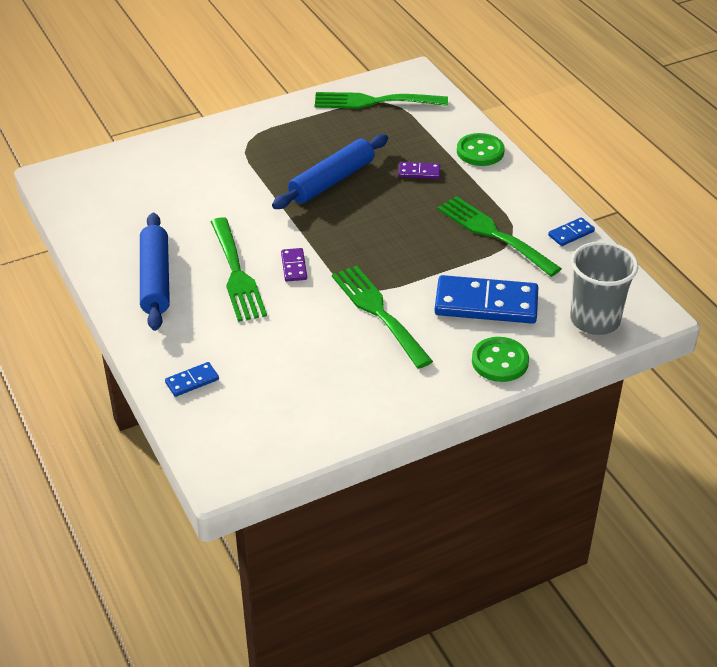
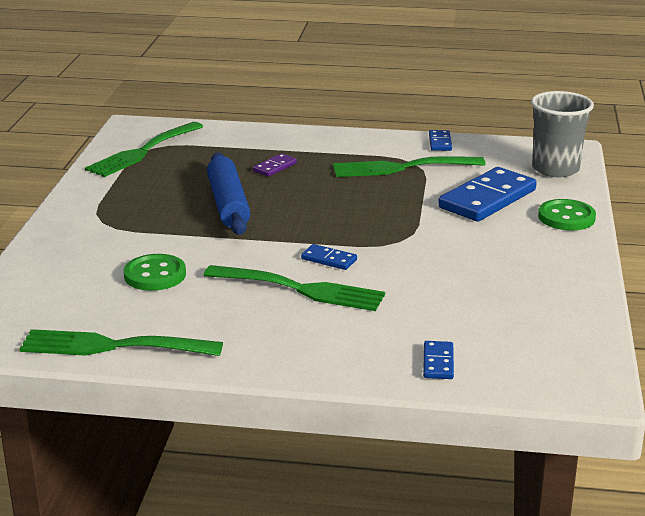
camera: 55 degrees left, 15 degrees down
(155, 279) = (251, 334): blue rolling pin -> none
(294, 266) = (329, 259): purple domino -> blue domino
(378, 312) = (444, 244): green fork -> green fork (112, 346)
(480, 151) = (285, 137): green button -> green button (155, 275)

